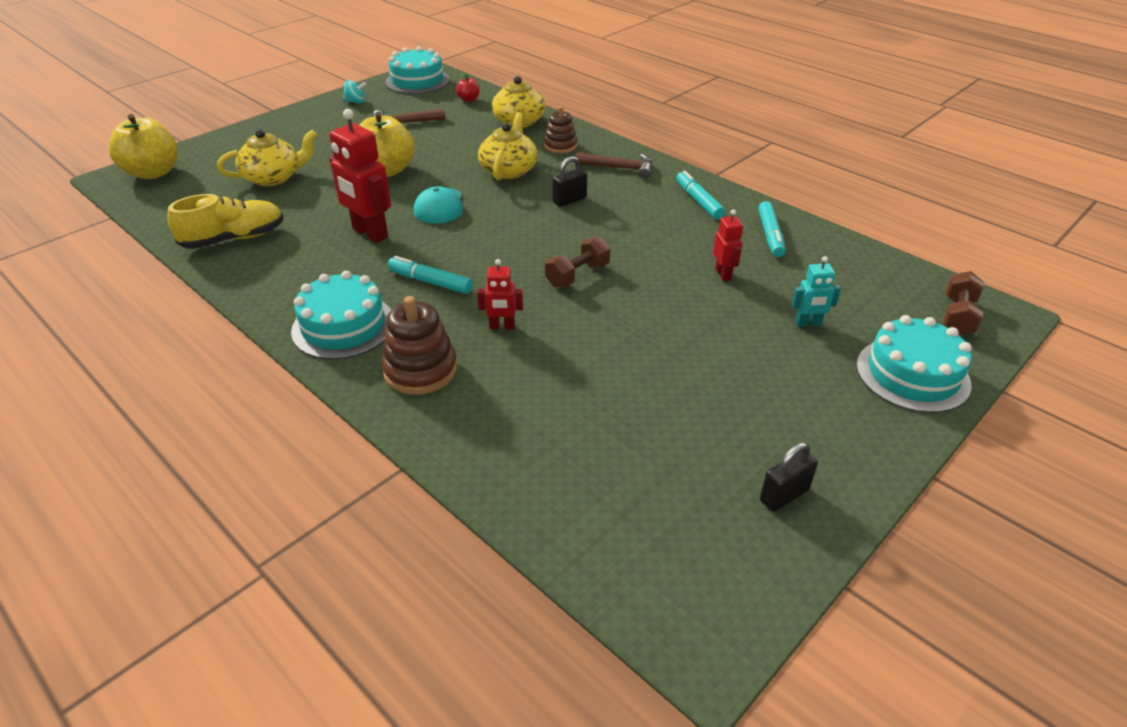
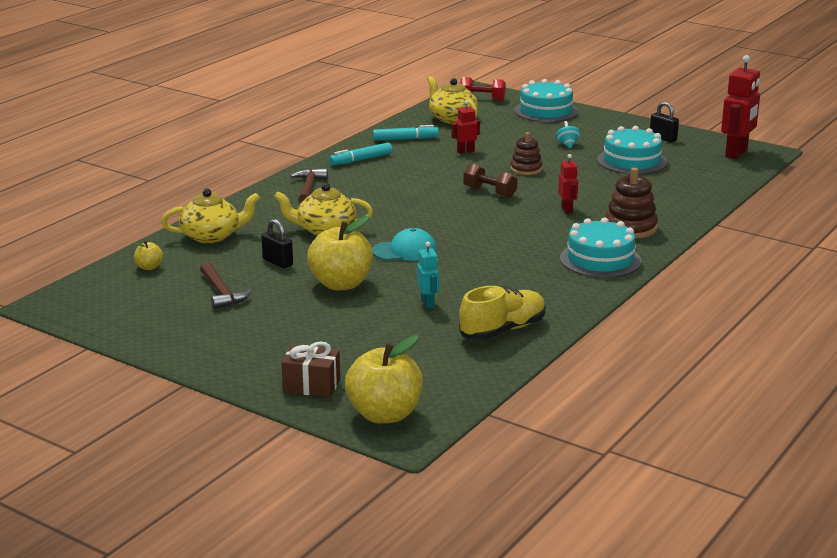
camera: 100 degrees left, 15 degrees down
(223, 149) = (311, 386): none -> brown gift
(234, 239) = (503, 330): yellow shoe -> yellow shoe turned 90 degrees clockwise
(274, 177) = (374, 338): yellow teapot -> yellow teapot (452, 118)
(355, 102) = (158, 331): turquoise spinning top -> turquoise spinning top (567, 144)
(369, 233) = (465, 272): red robot -> red robot (736, 153)
(417, 81) = (87, 304): turquoise cake -> turquoise cake (632, 161)
(430, 282) = (526, 238): turquoise marker -> none
(469, 99) = (149, 267): red apple -> yellow apple
(560, 146) = (267, 213): brown stacking toy -> brown stacking toy (526, 169)
(569, 200) = (375, 202): black padlock -> black padlock (277, 262)
(808, 324) = (511, 131): turquoise robot -> turquoise robot (428, 303)
(957, 316) = (482, 99): brown dumbbell -> red dumbbell

